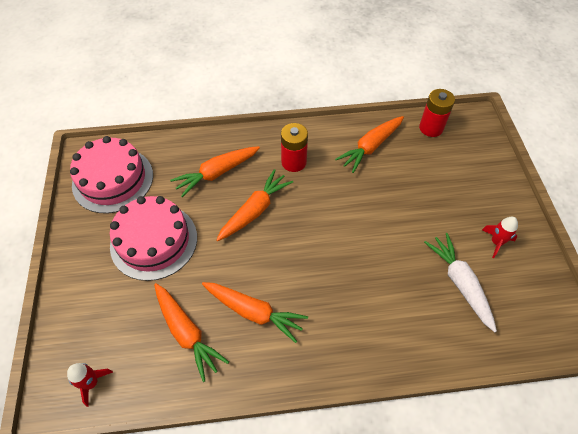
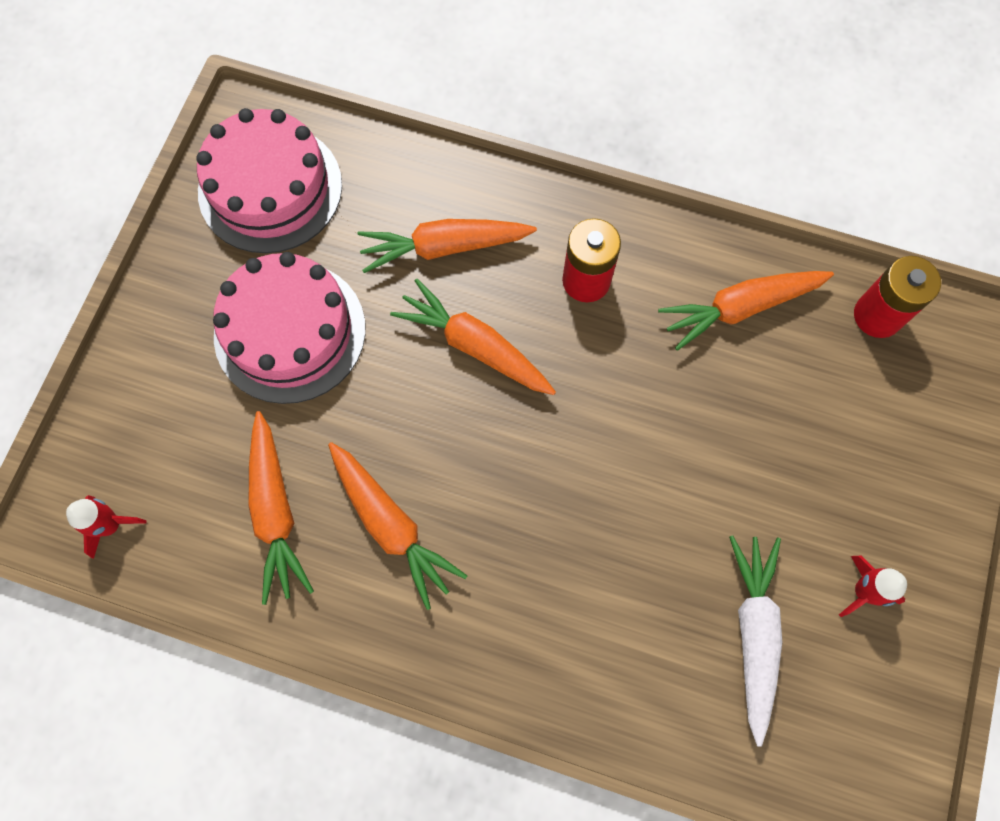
camera: 25 degrees right, 15 degrees up
(255, 210) = (475, 346): orange carrot -> orange carrot turned 120 degrees counterclockwise

